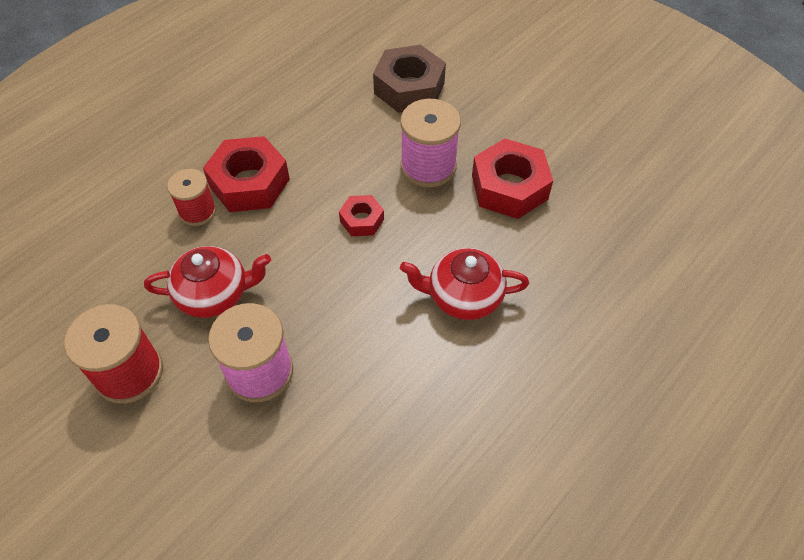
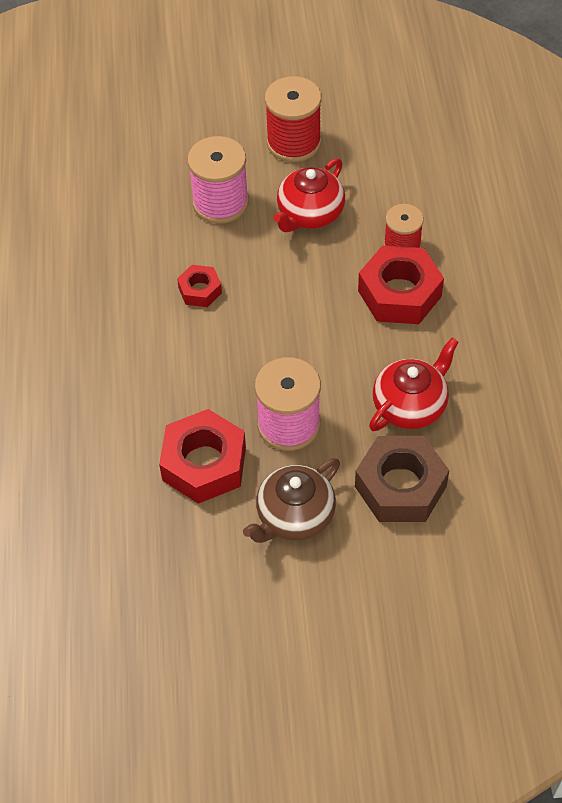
camera: 135 degrees right, 0 degrees up
(362, 220) = (282, 338): red nut -> red nut (200, 290)
(463, 296) = (146, 348): red teapot -> red teapot (410, 405)
(488, 119) = (294, 516): none -> brown teapot

